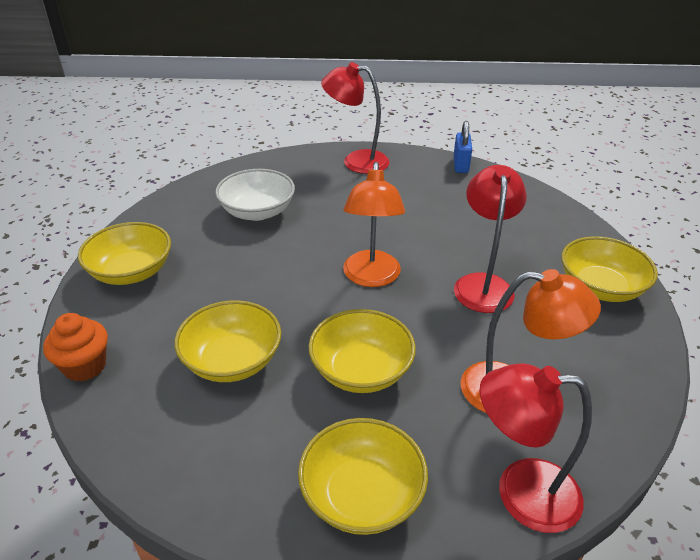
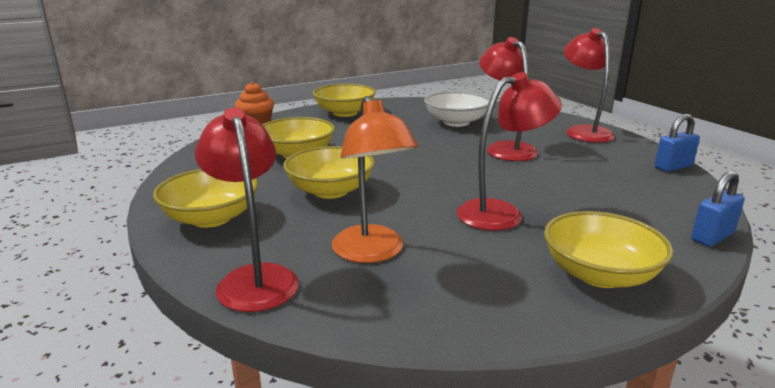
camera: 60 degrees right, 15 degrees down
(354, 217) = (505, 148): none -> red lamp
(371, 277) = (439, 170): orange lamp -> none
(573, 215) = (712, 237): none -> blue padlock

